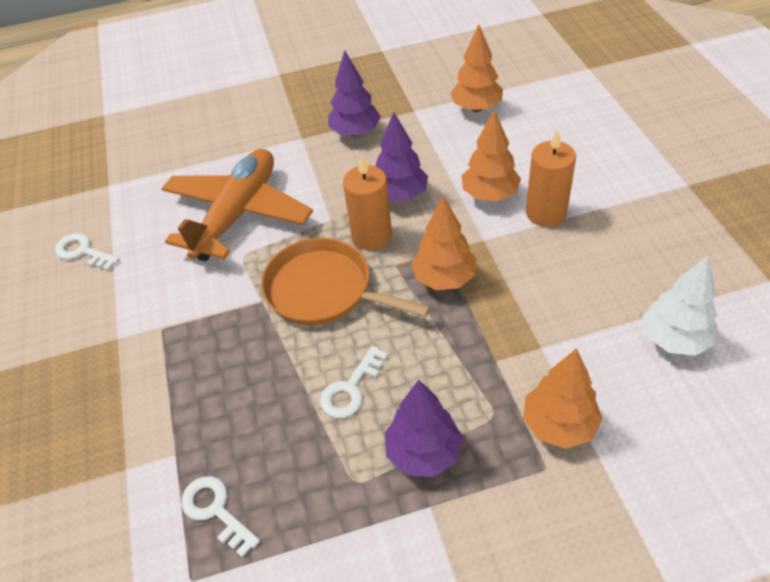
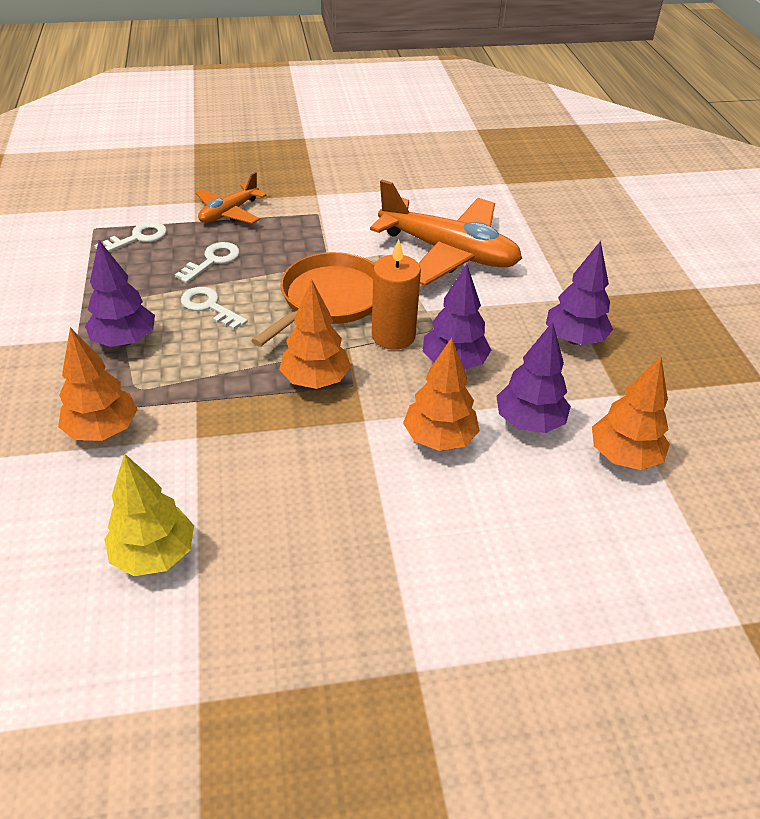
camera: 90 degrees right, 5 degrees down
(83, 252) = (419, 175): white key -> white key (212, 261)
(156, 419) = (229, 213): none -> orange plane
(457, 151) = (529, 422): none -> purple tree
(546, 213) = (394, 485): orange candle -> none
(674, 339) = (154, 554): white tree -> yellow tree

